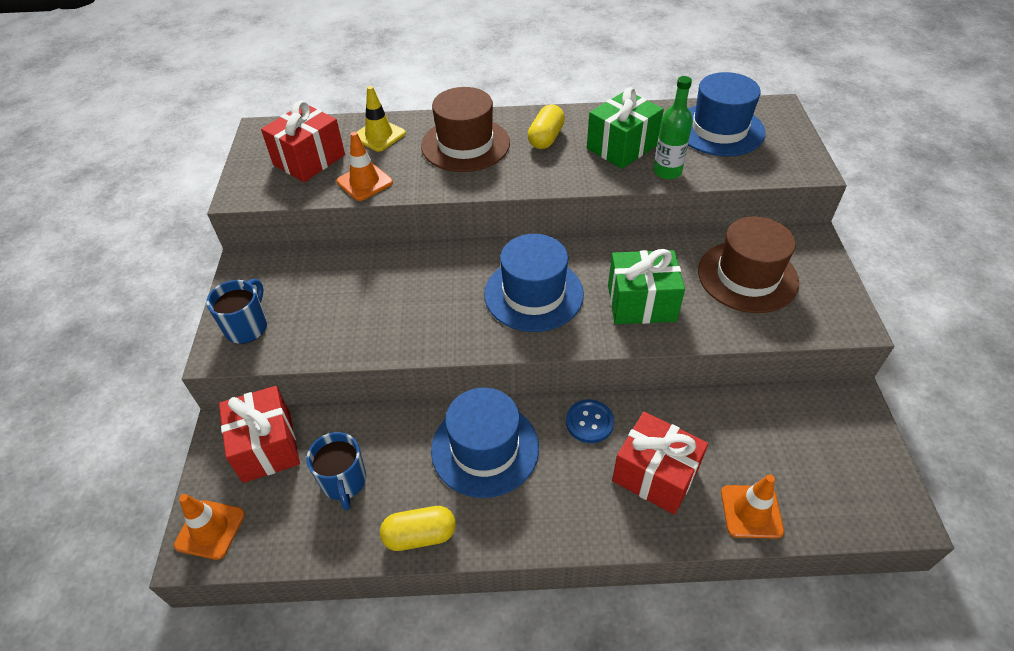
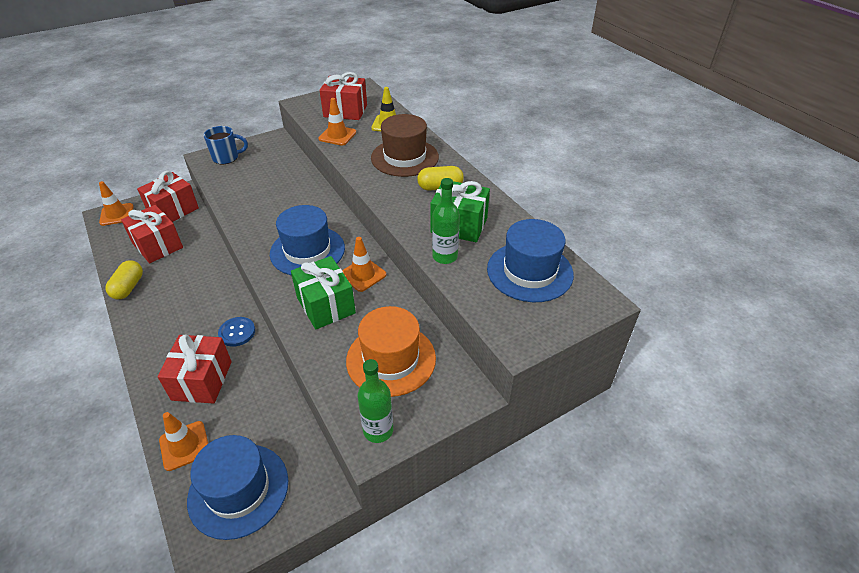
camera: 60 degrees right, 5 degrees down
(344, 482) = (157, 245): blue mug -> red gift
(420, 535) = (128, 287): yellow capsule -> yellow capsule turned 45 degrees clockwise
(485, 448) = (198, 291): blue hat -> blue hat (238, 490)
(607, 260) = (362, 275): none -> orange traffic cone
(747, 276) = (391, 359): brown hat -> orange hat
(836, 312) = (378, 430): none -> green bottle

